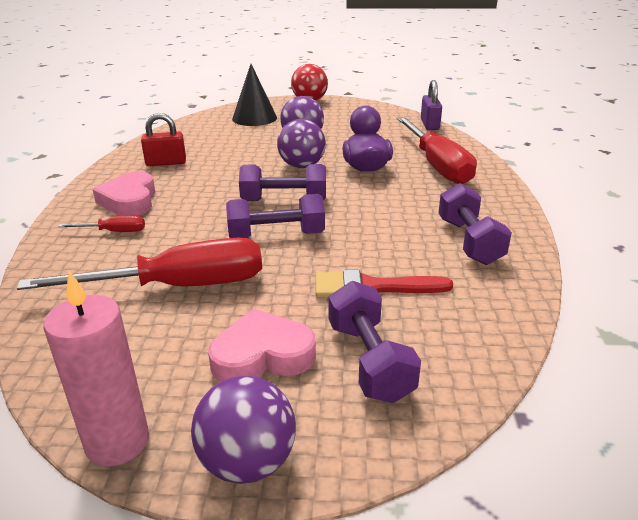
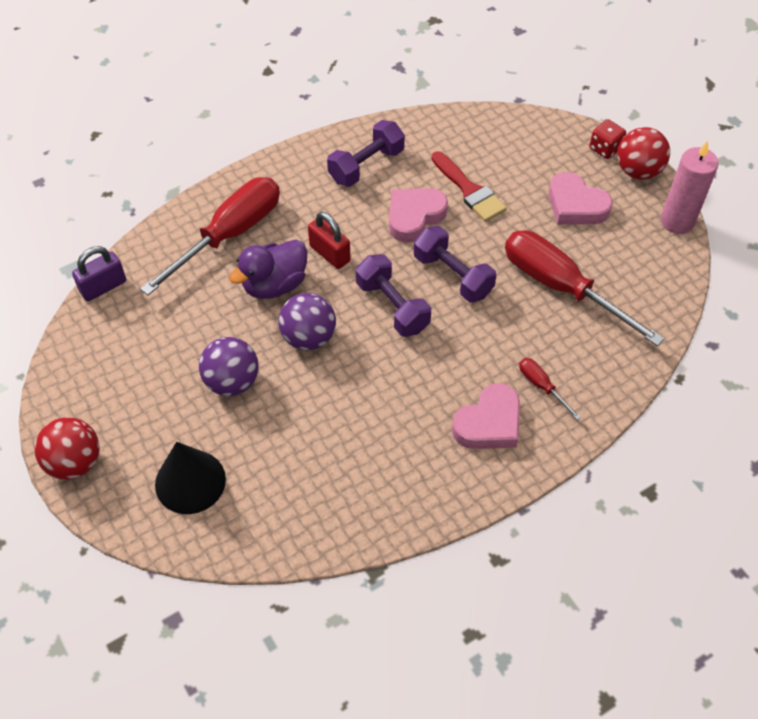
camera: 125 degrees left, 25 degrees up
(166, 163) = (392, 465): red padlock -> red padlock (329, 253)
(247, 462) = (638, 171): purple ball -> red ball
(329, 451) = (605, 148): none -> red dice
(369, 361) = (536, 161): purple dumbbell -> none
(370, 242) = (414, 217): none -> pink heart

